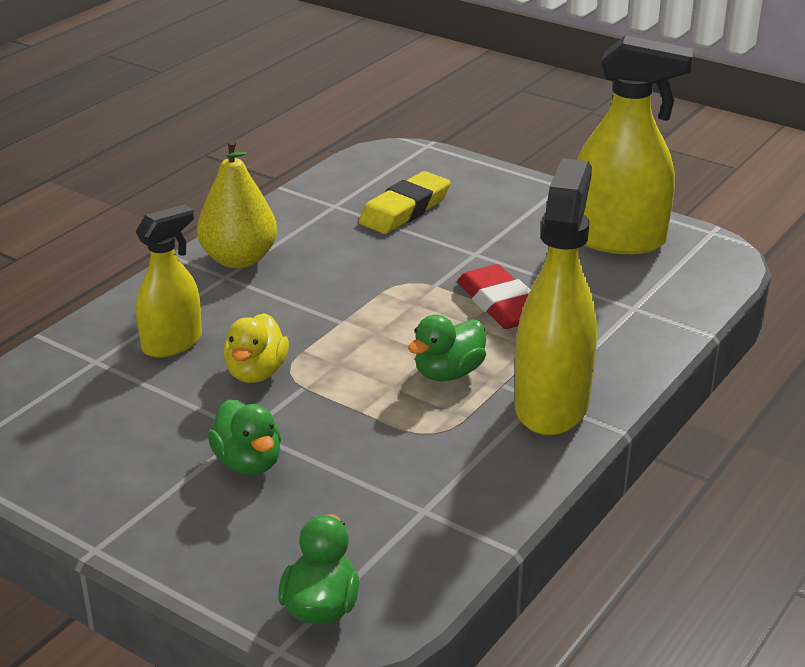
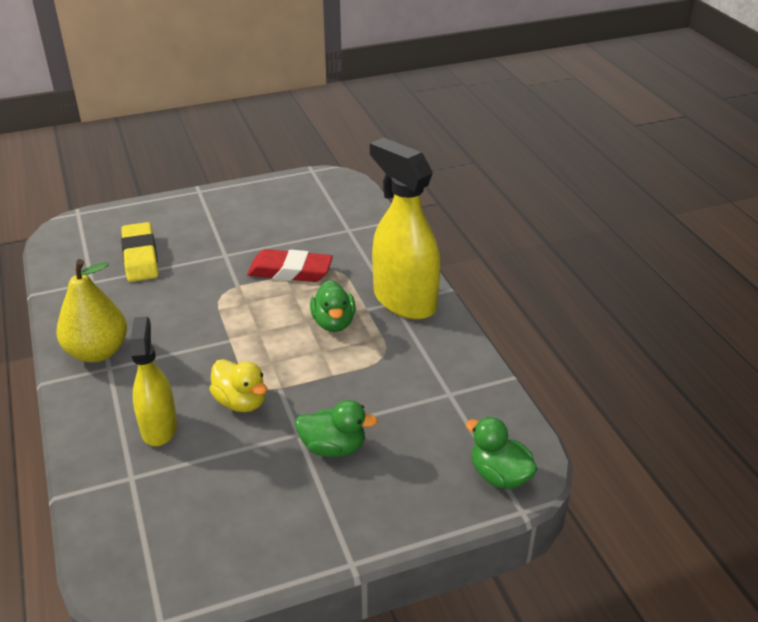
camera: 55 degrees left, 5 degrees up
(618, 240) = (280, 201): yellow spray bottle -> none

